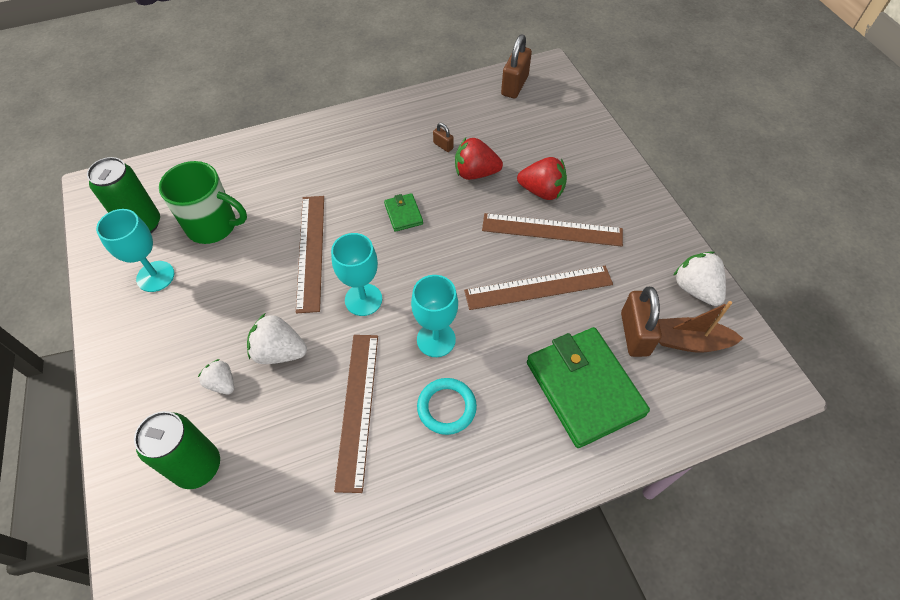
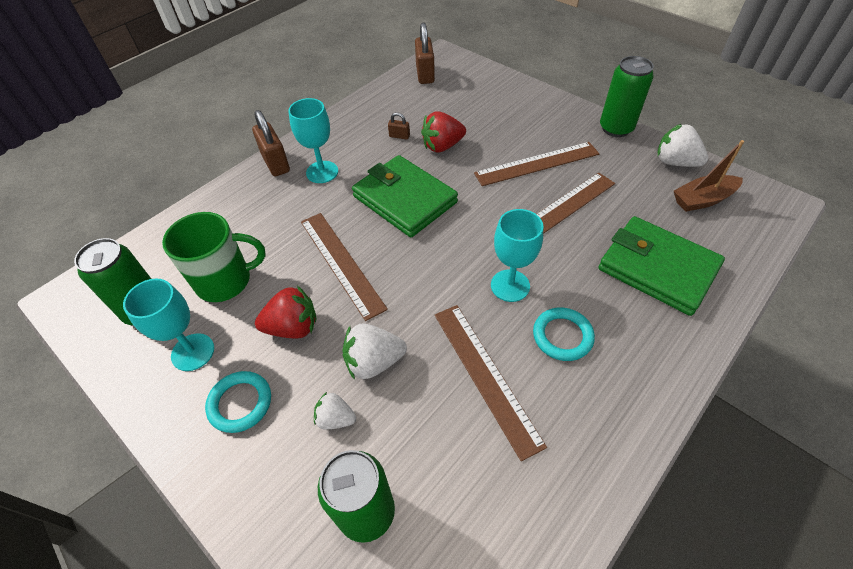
camera: 25 degrees left, 5 degrees down
(164, 335) = (240, 403): none -> turquoise ring
(363, 299) = (421, 282): turquoise goblet -> turquoise goblet (322, 172)
(403, 214) = (404, 199): green wallet -> green wallet, size x2.25
(542, 191) = (506, 139): red strawberry -> red strawberry (293, 327)
(634, 334) = (660, 212): brown padlock -> brown padlock (275, 163)
(663, 225) = (616, 128): none -> green can

